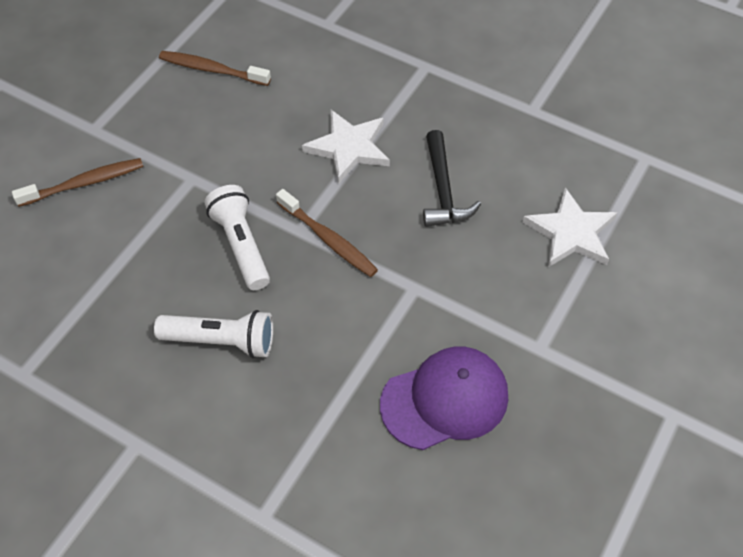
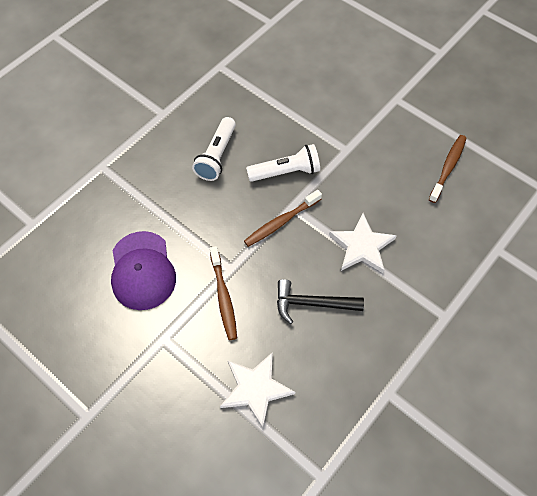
camera: 100 degrees right, 5 degrees up
(84, 183) = (350, 94): brown toothbrush -> brown toothbrush (223, 297)

